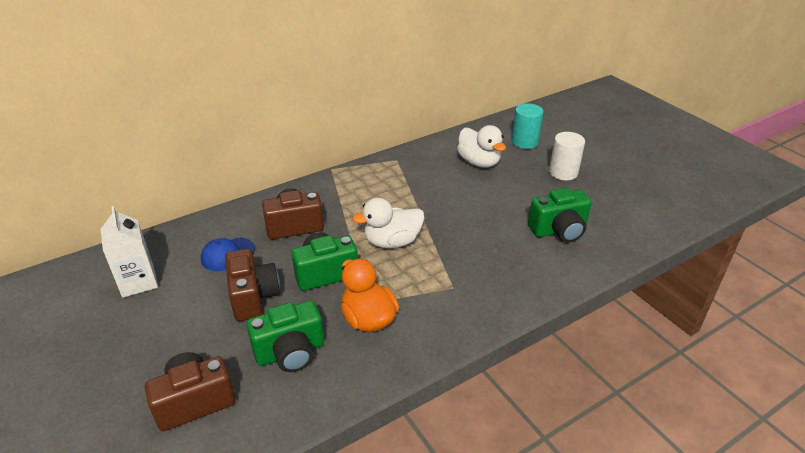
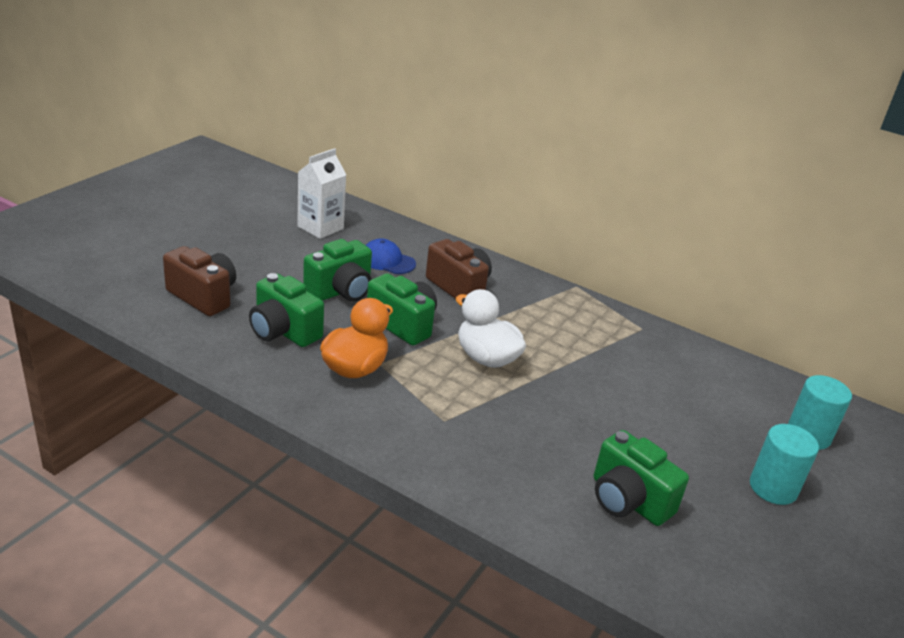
camera: 60 degrees right, 5 degrees down
(253, 297) = (341, 291): brown camera -> green camera
(479, 162) = (708, 398): white duck -> none
(563, 172) = (773, 488): white cylinder -> turquoise cylinder

